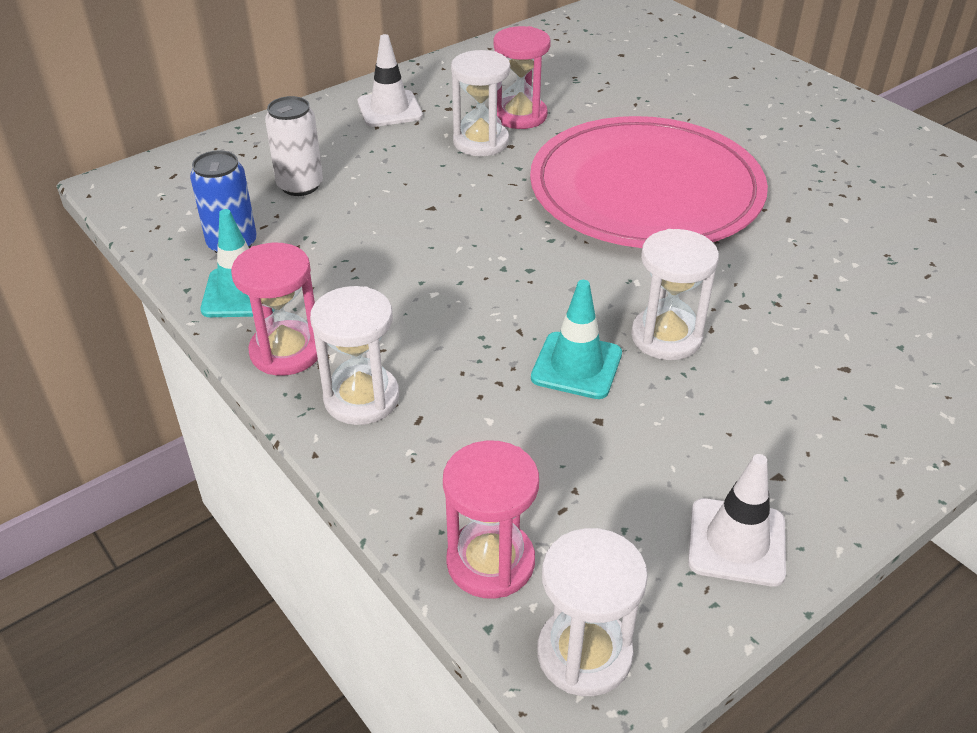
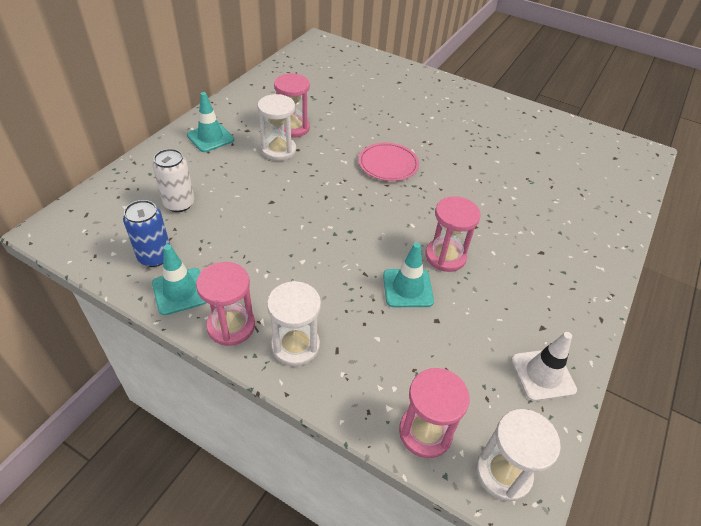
camera: 25 degrees left, 5 degrees up
(389, 109) = (210, 137): white traffic cone -> turquoise traffic cone
(646, 190) = (388, 164): pink plate -> pink plate, size x0.44
(666, 337) = (445, 256): white hourglass -> pink hourglass

